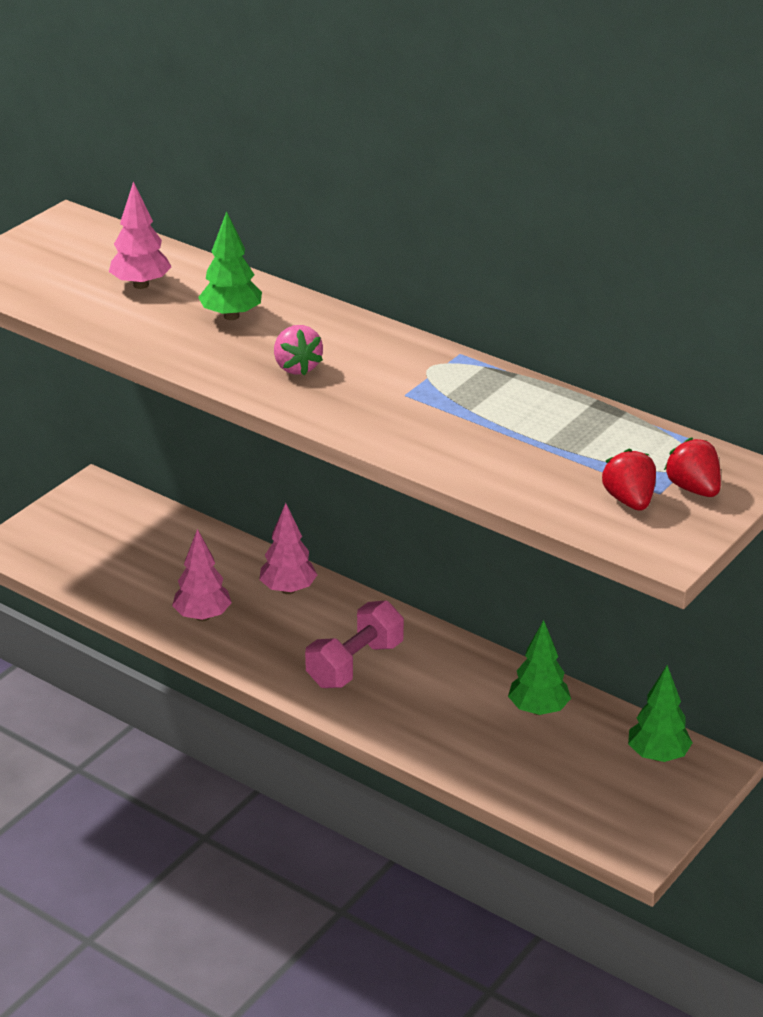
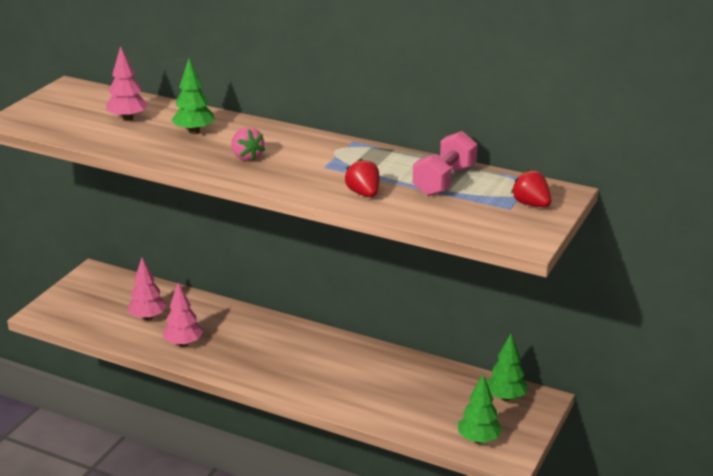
camera: 10 degrees left, 5 degrees down
(288, 590) = (237, 321): pink tree -> pink tree (148, 317)
(355, 664) = (293, 362): pink dumbbell -> pink dumbbell (444, 181)
(538, 710) = (420, 377): green tree -> green tree (478, 439)
(629, 500) = (492, 215): red strawberry -> red strawberry (363, 193)

